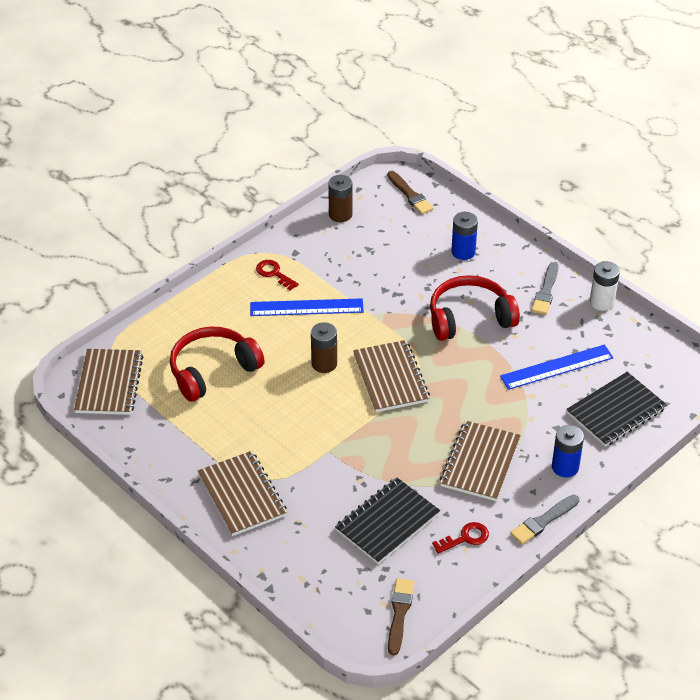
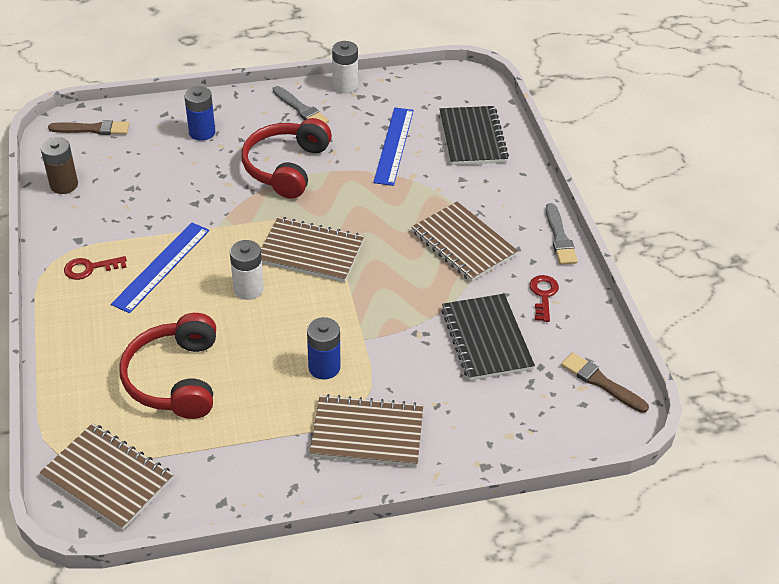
camera: 60 degrees left, 0 degrees up
(324, 364) = (248, 289): brown battery -> white battery
(565, 467) = (509, 196): blue battery -> blue battery (324, 367)

